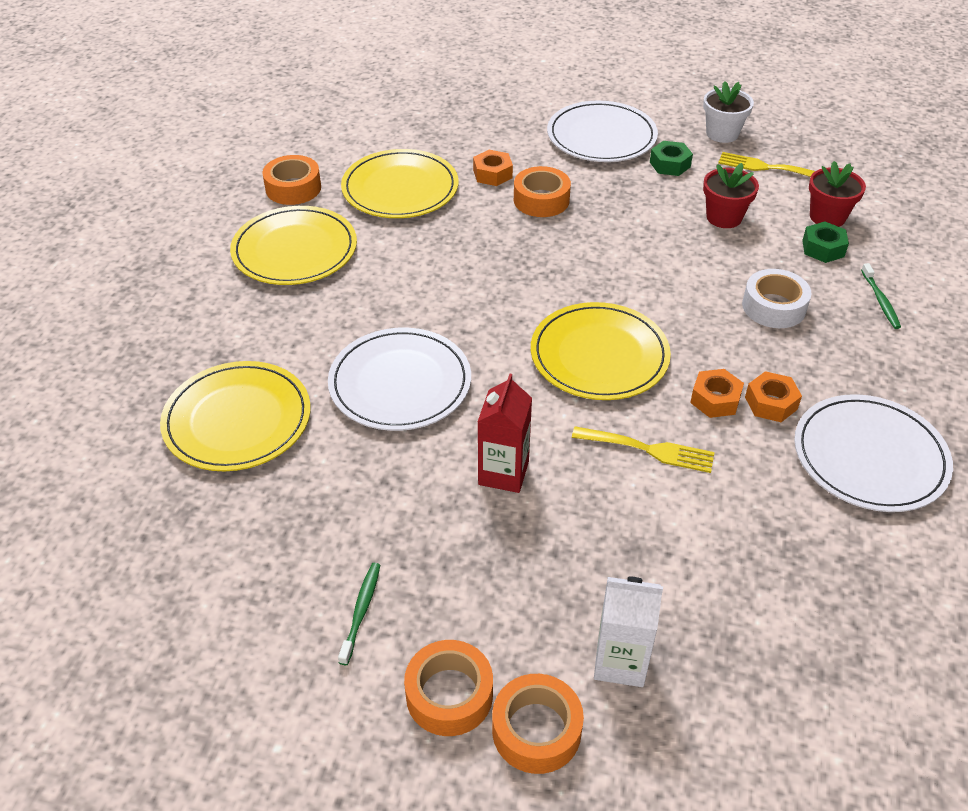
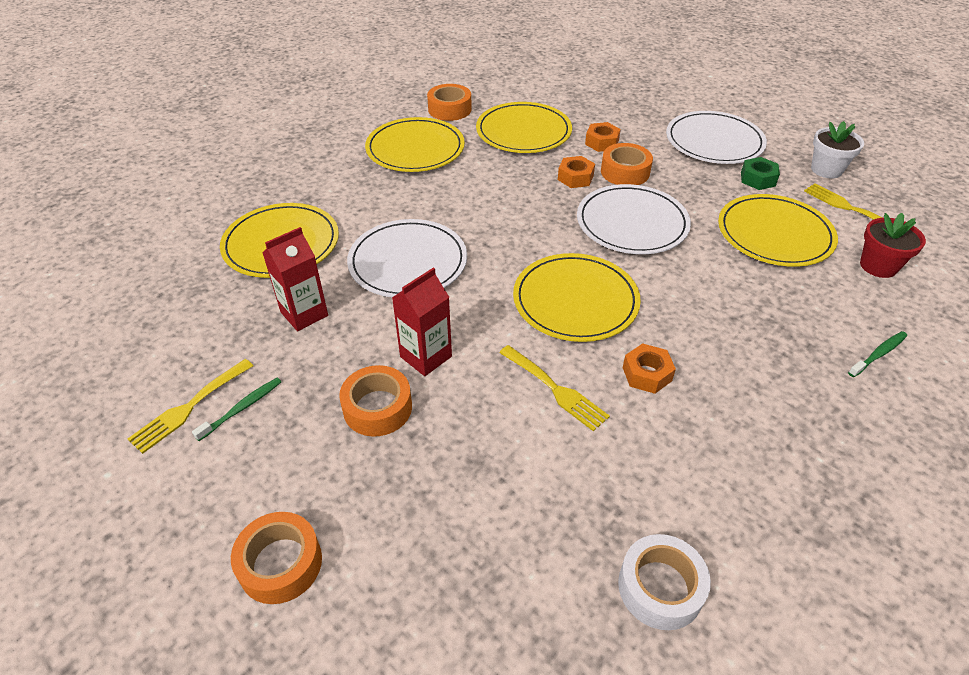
camera: 30 degrees right, 0 degrees up
(302, 638) = (189, 408): none -> yellow fork
(337, 485) = (304, 314): none -> red carton
(449, 695) = (245, 500): orange tape -> orange tape (377, 408)
(620, 661) = (389, 546): white carton -> none
(724, 217) = (774, 234): red flower pot -> yellow plate
(771, 403) = (696, 398): orange nut -> orange nut (575, 177)
(774, 307) = (764, 320): white tape -> white tape (660, 587)
(823, 248) = (853, 290): green nut -> none
(869, 457) = (757, 485): white plate -> white plate (632, 223)
(880, 300) = (878, 354): green toothbrush -> green toothbrush turned 150 degrees counterclockwise

